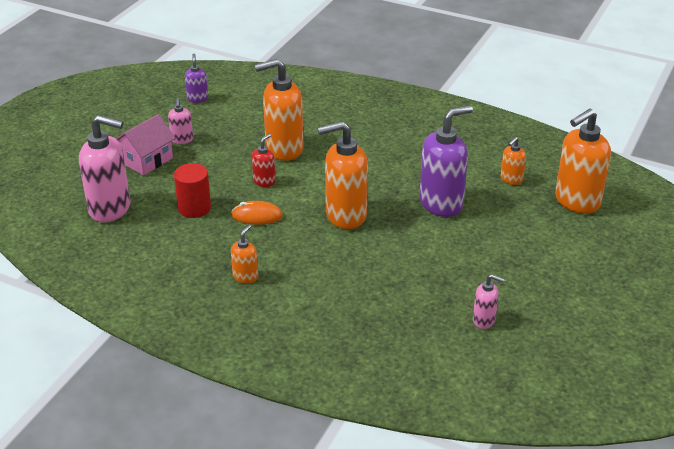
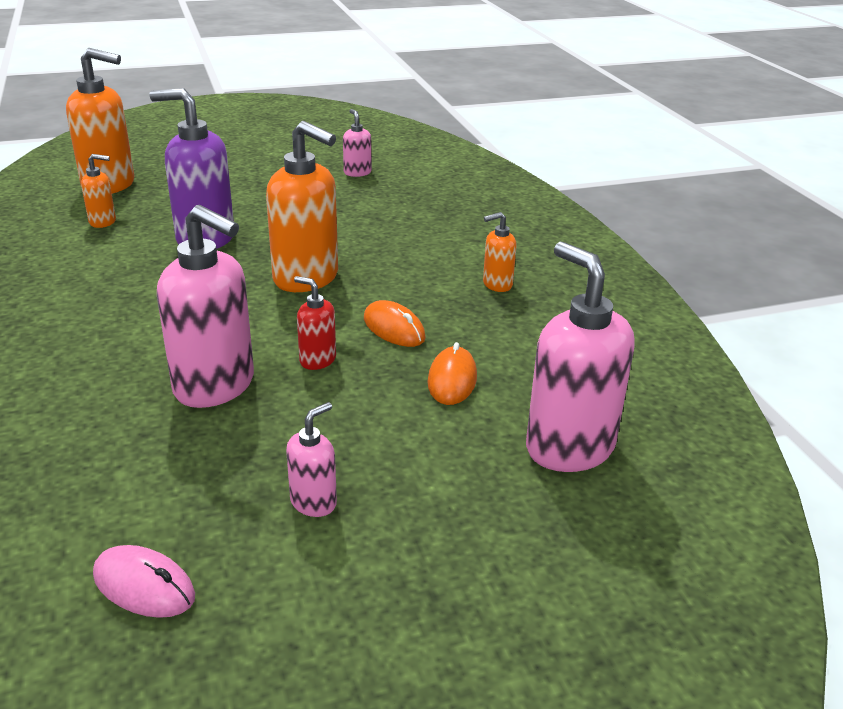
camera: 135 degrees left, 5 degrees down
(147, 160) = (420, 499): pink house -> none
(194, 208) = (452, 380): red cylinder -> orange mouse
(197, 98) = (144, 586): purple soap dispenser -> pink mouse
(264, 181) = (317, 360): red soap dispenser -> red soap dispenser turned 45 degrees clockwise
(283, 149) = (215, 386): orange soap dispenser -> pink soap dispenser

